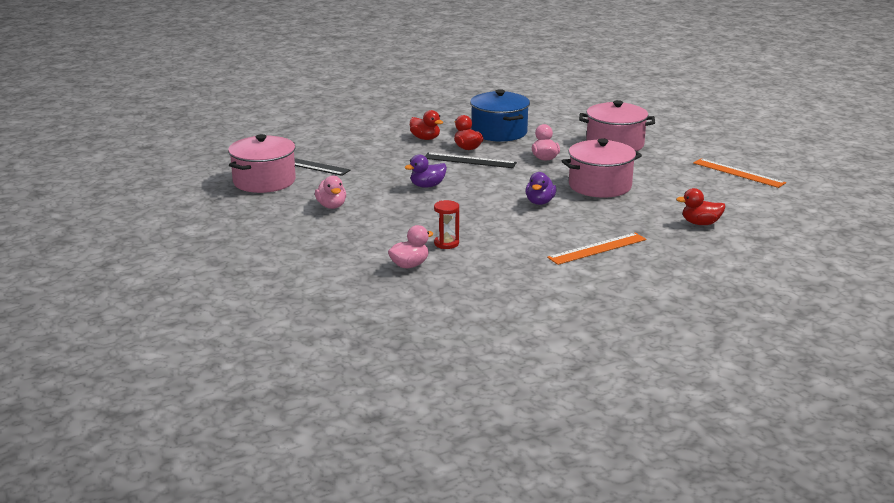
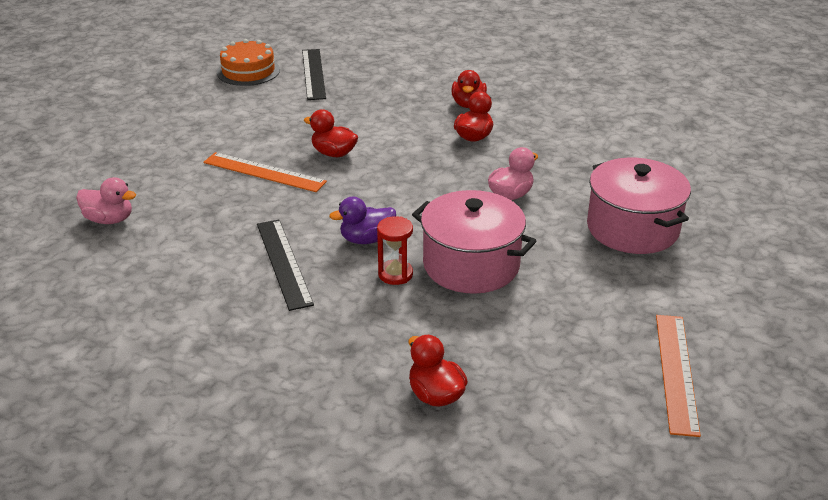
camera: 55 degrees right, 10 degrees up
(264, 181) = (248, 71): pink pot -> orange cake
(331, 206) = (222, 124): pink duck -> none
(427, 186) = (333, 153): purple duck -> red duck
(446, 243) = (185, 221): red hourglass -> red hourglass (395, 274)
(469, 160) = (439, 151): black ruler -> black ruler (284, 263)
(499, 132) = (552, 138): blue pot -> none
(597, 248) = (263, 331): orange ruler -> orange ruler (264, 172)

